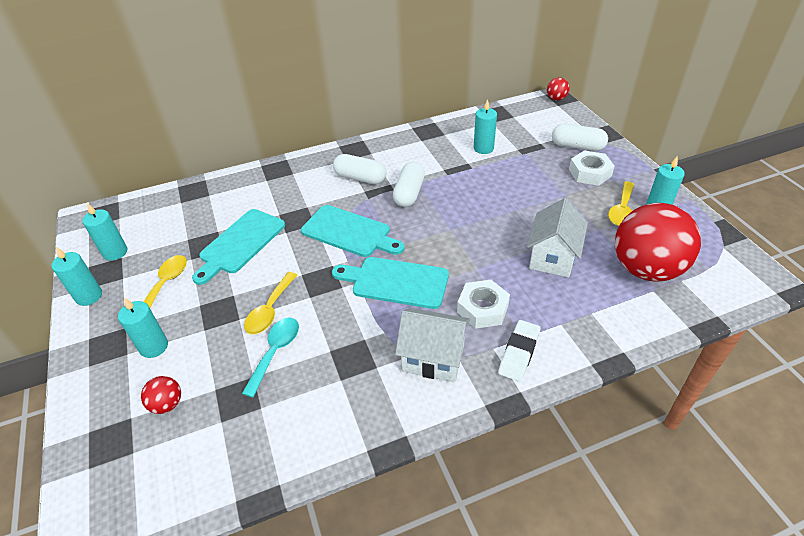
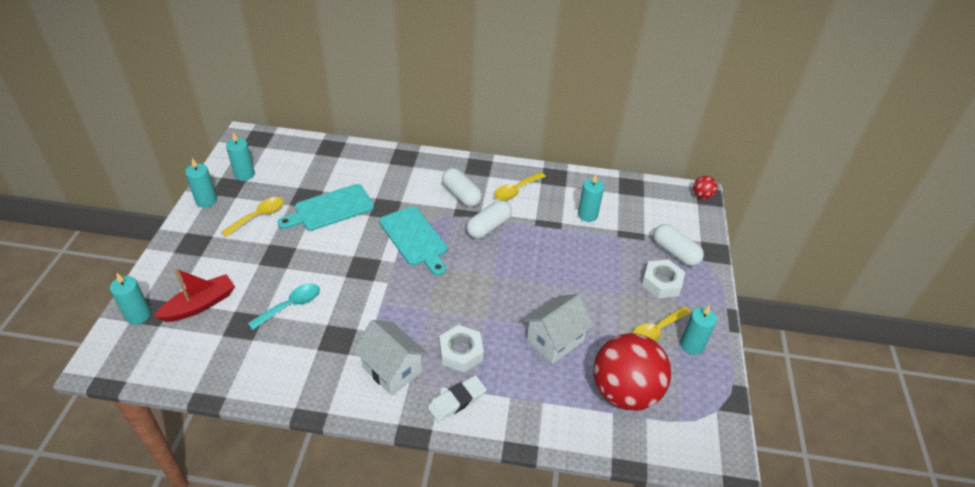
camera: 25 degrees right, 0 degrees up
(154, 347) = (220, 259): turquoise candle -> turquoise candle (138, 315)
(167, 404) = (200, 305): red ball -> red boat
(270, 310) = (311, 272): yellow spoon -> yellow spoon (516, 191)
(396, 282) = (415, 297): turquoise cutting board -> none

